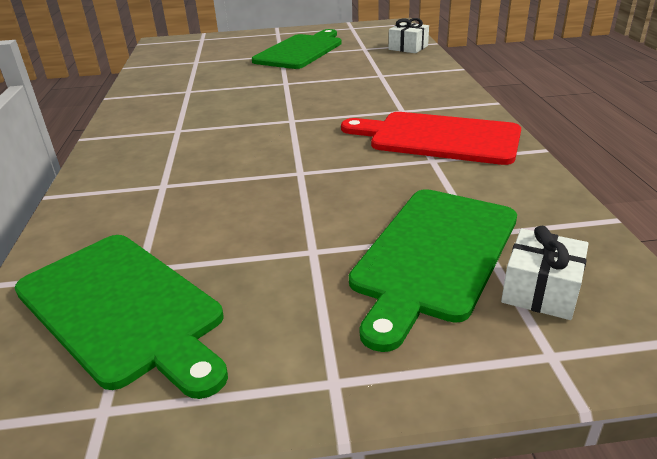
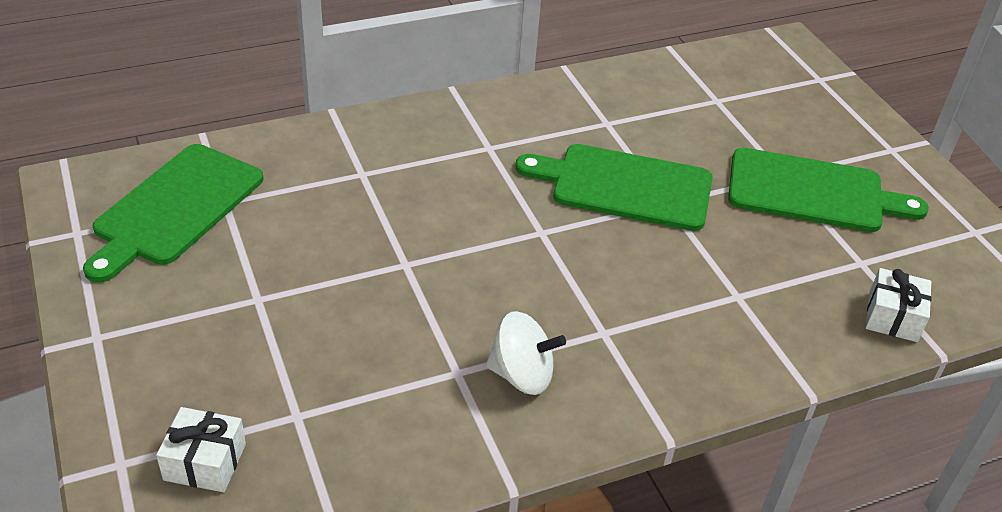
camera: 70 degrees right, 10 degrees up
(434, 255) = (256, 383): green cutting board -> green cutting board (624, 186)
(438, 138) = (522, 375): red cutting board -> white spinning top

